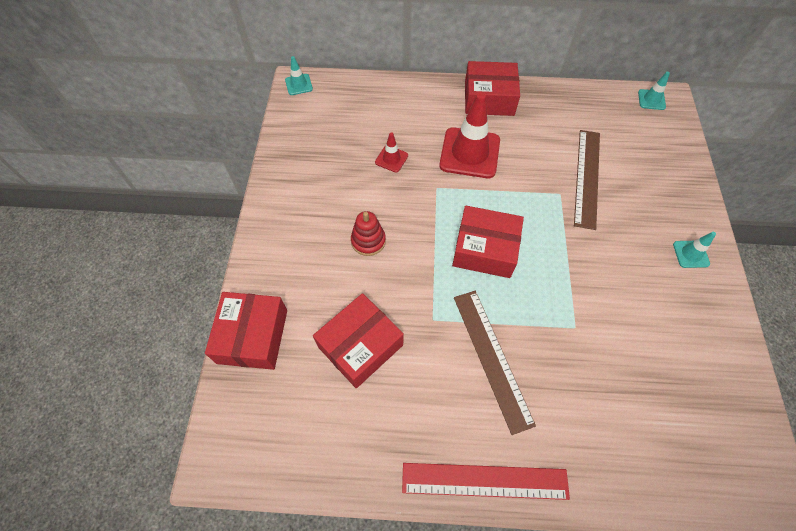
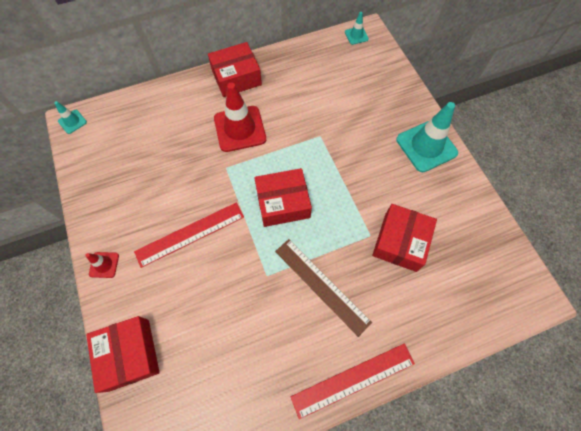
camera: 25 degrees left, 5 degrees up
(360, 346) = (220, 321): red box -> red box (400, 242)
(368, 241) = (190, 234): red stacking toy -> red ruler
(391, 159) = (180, 157): red traffic cone -> red traffic cone (104, 265)
(587, 177) = (334, 115): brown ruler -> none
(690, 254) = (426, 146): turquoise traffic cone -> turquoise traffic cone, size x2.09

